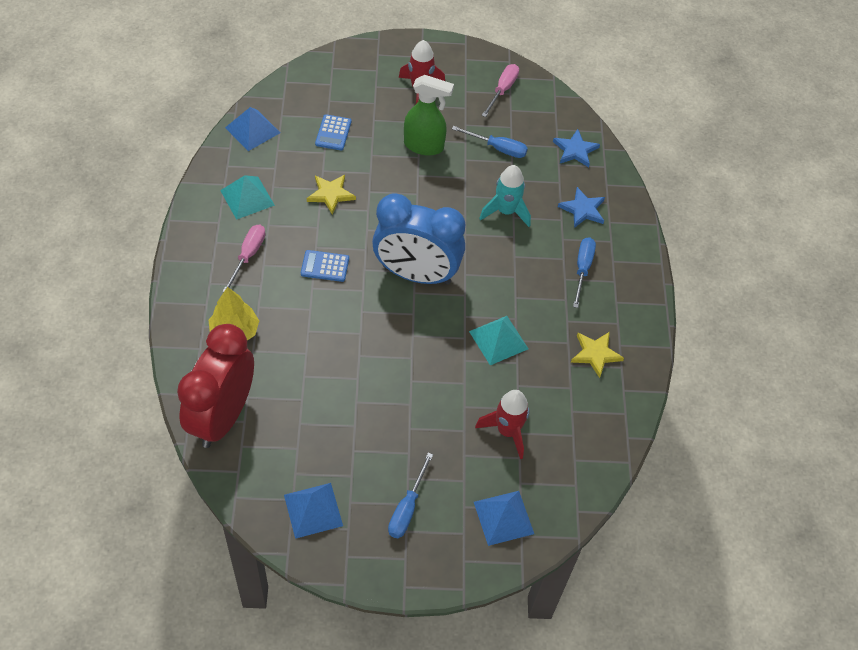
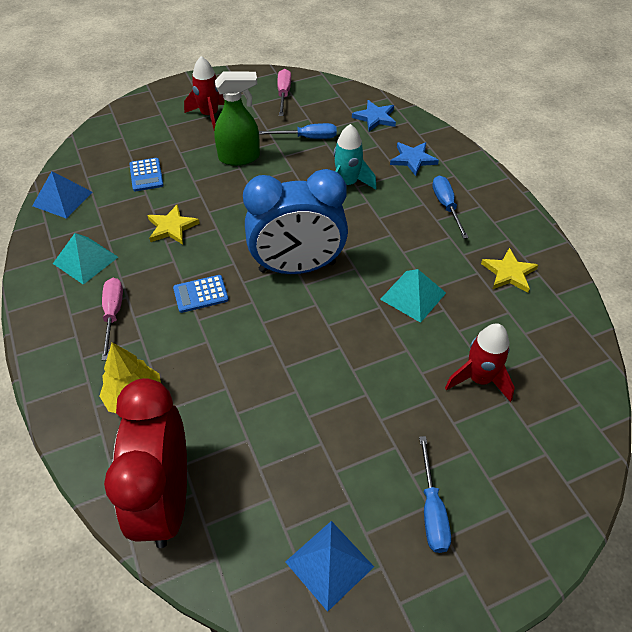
camera: 20 degrees left, 5 degrees down
(503, 517) = (536, 471): blue pyramid -> none

